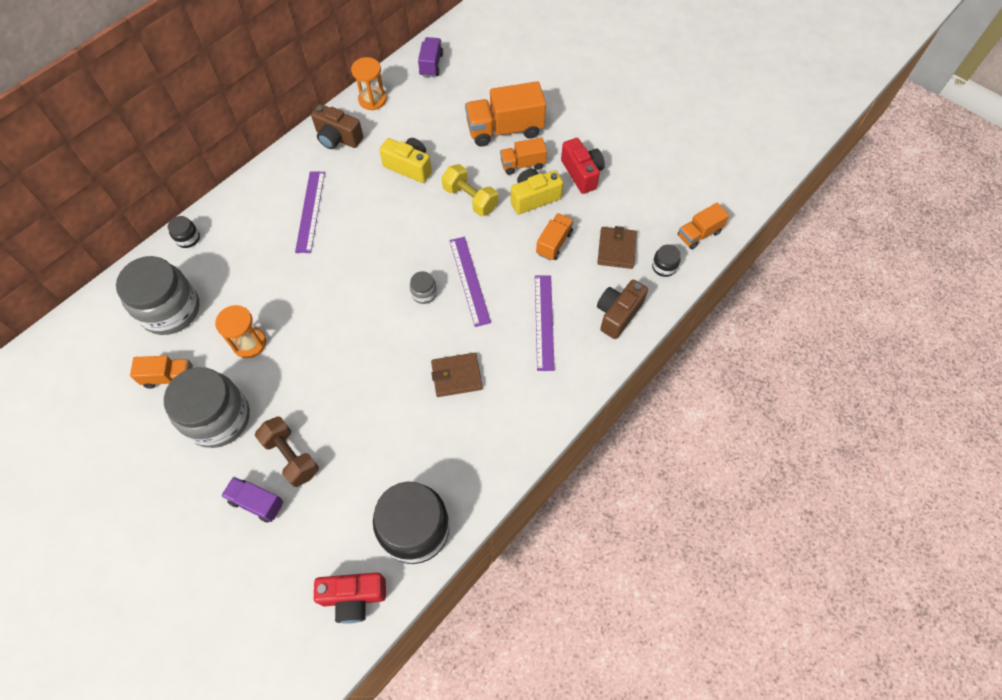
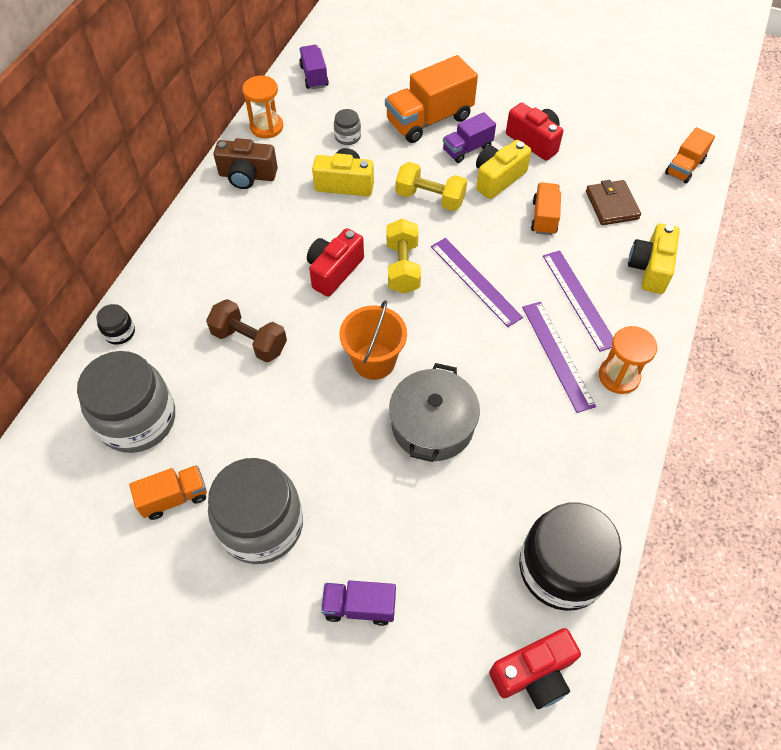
camera: 20 degrees left, 5 degrees down
(249, 343) = (256, 427): orange hourglass -> orange hourglass (619, 376)
(291, 456) = (373, 538): brown dumbbell -> brown dumbbell (249, 341)
(310, 211) = (255, 261): purple ruler -> purple ruler (557, 355)
(359, 321) = (374, 361): none -> orange bucket
(365, 238) = (334, 271): none -> red camera
(377, 385) = (432, 425): none -> grey pot
(419, 251) = (403, 267): none -> yellow dumbbell
(424, 293) = (432, 309): grey jar -> grey jar (347, 137)
(456, 376) = (516, 385): brown wallet -> none
(522, 164) = (467, 149): orange truck -> purple truck
(617, 314) = (650, 268): brown camera -> yellow camera
(664, 267) = (669, 208): black jar -> none

